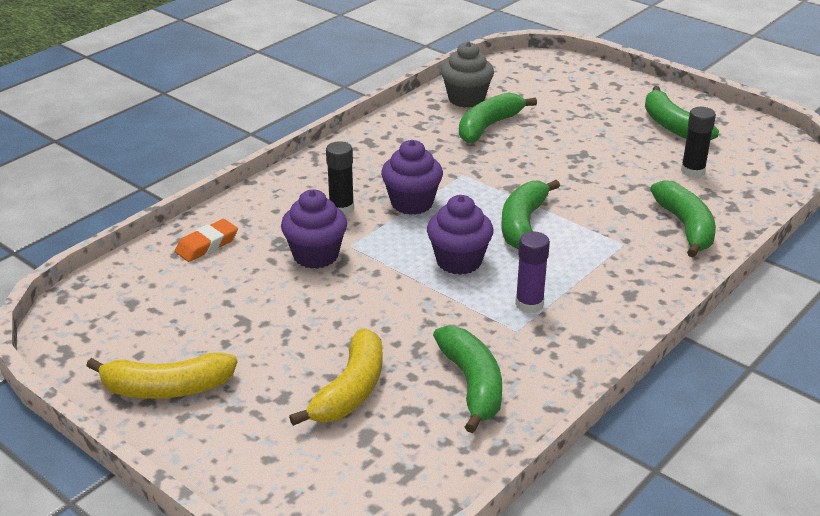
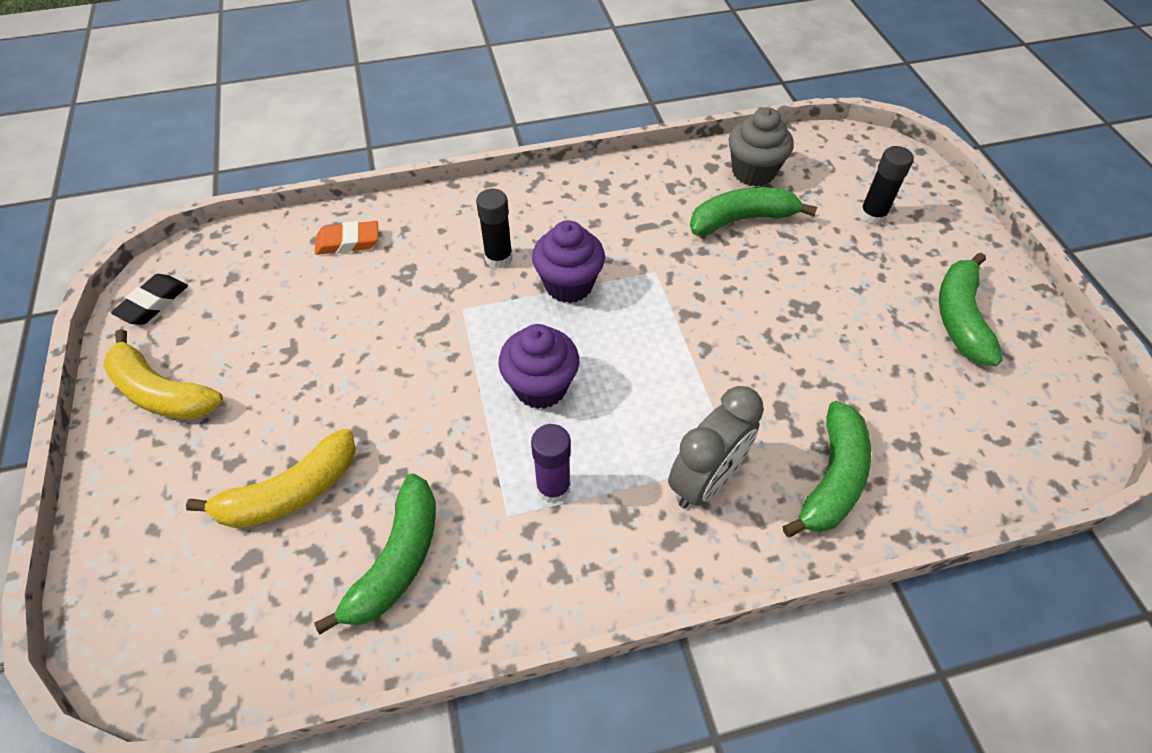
camera: 35 degrees right, 20 degrees up
(80, 345) = (153, 303): none -> black eraser
(316, 255) = (421, 305): purple cupcake -> none
(523, 224) = (652, 372): green banana -> none
(617, 259) = (705, 481): none -> grey clock
(692, 171) = (921, 399): black glue stick -> black glue stick (872, 215)

